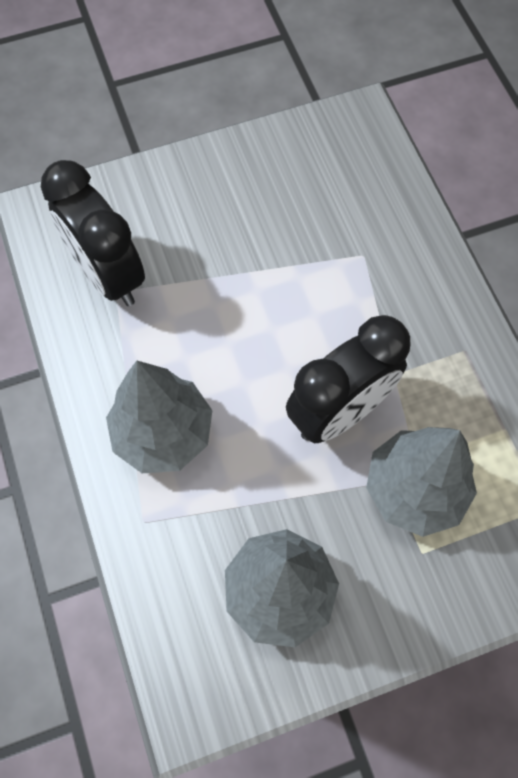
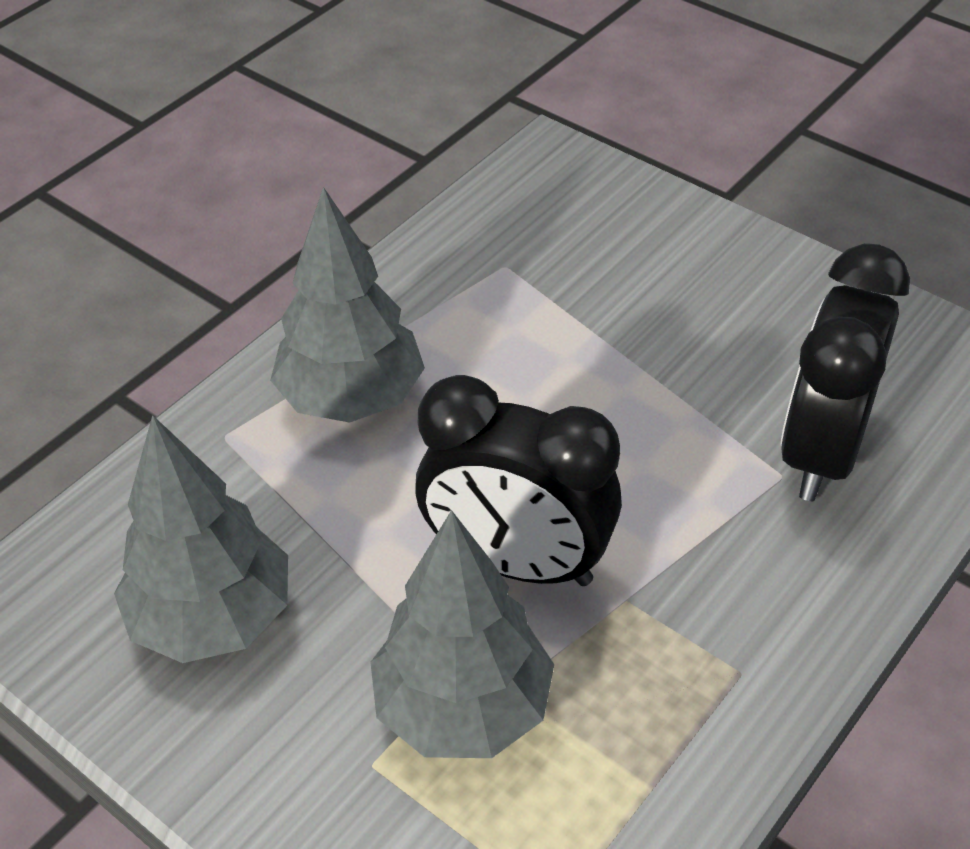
camera: 60 degrees right, 20 degrees down
(108, 275) = (521, 248): black clock -> black clock (821, 451)

